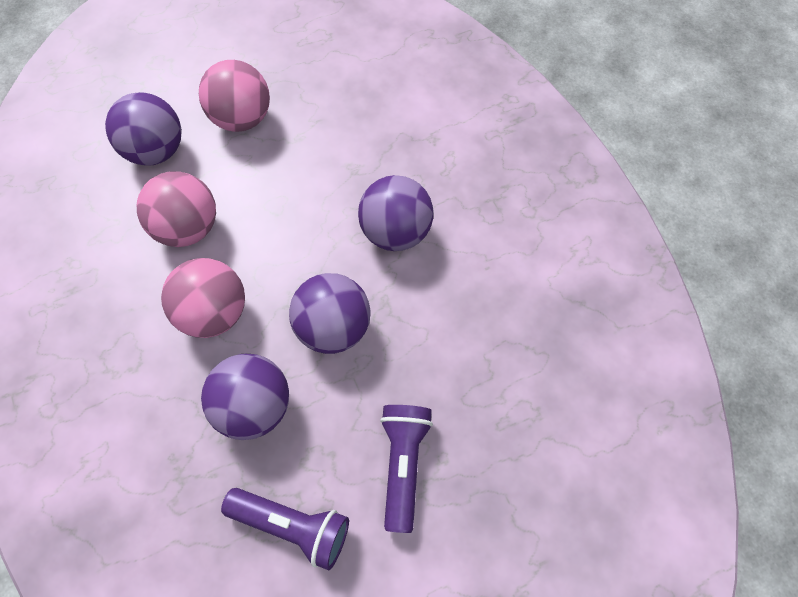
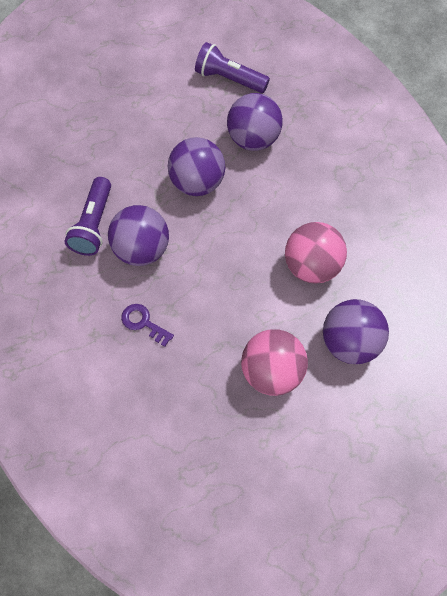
camera: 175 degrees left, 0 degrees up
(214, 312) = (284, 199): pink ball -> none
(382, 153) = (143, 323): none -> purple key
(403, 463) = (160, 103): purple flashlight -> purple flashlight (94, 224)

